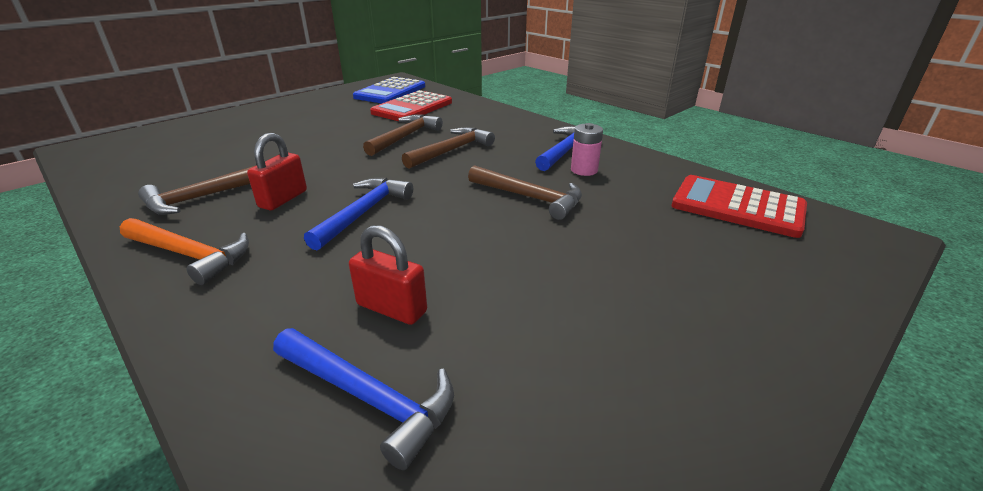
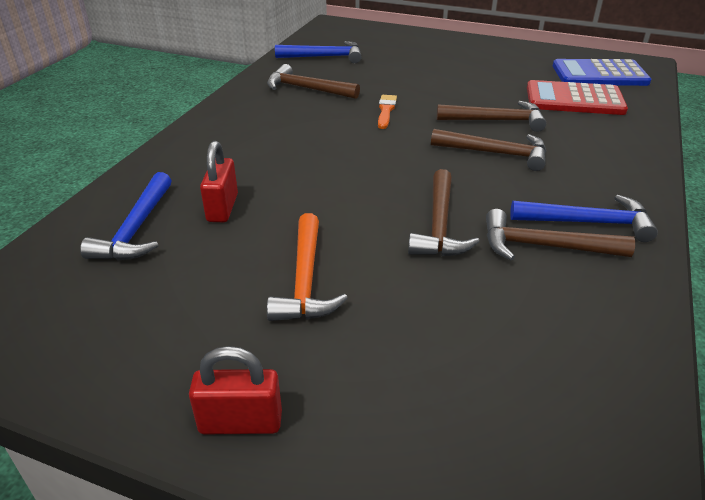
camera: 65 degrees right, 5 degrees up
(189, 255) = (237, 116): orange hammer -> orange hammer (305, 280)
(283, 199) = (328, 115): red padlock -> red padlock (240, 422)
(321, 171) = (386, 110): none -> orange brush
(363, 213) = (335, 153): blue hammer -> blue hammer (324, 57)
(584, 170) = (545, 246): pink battery -> brown hammer
(737, 207) = (574, 395): red calculator -> none

